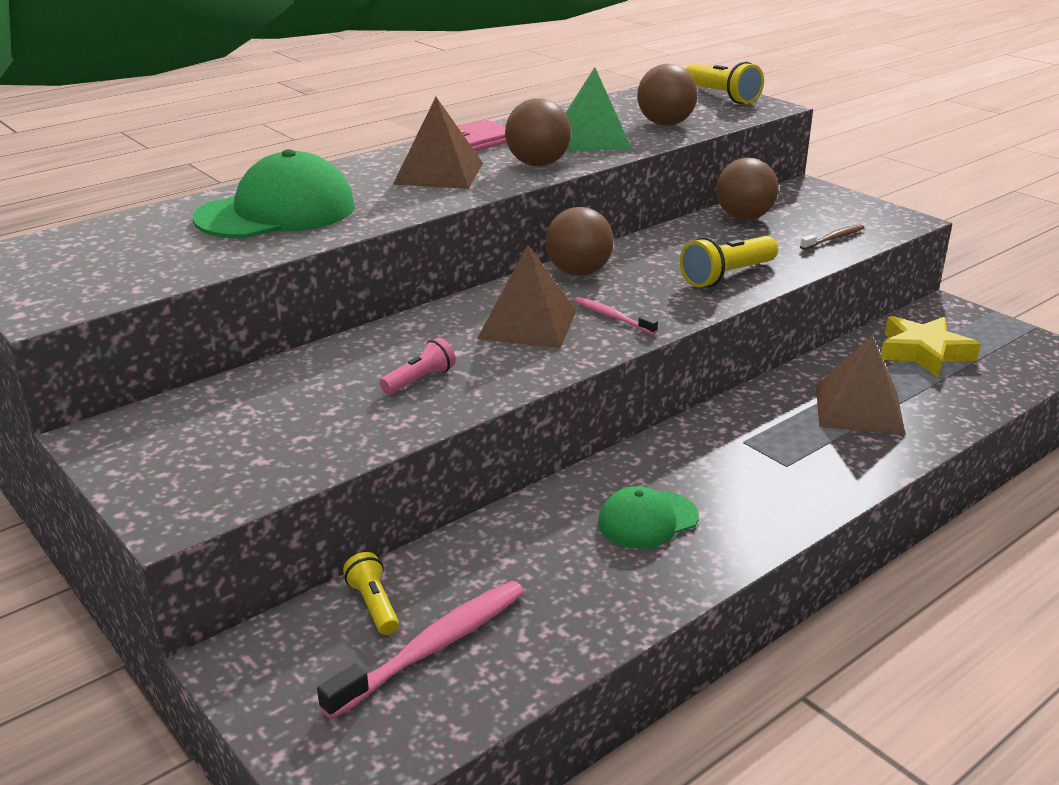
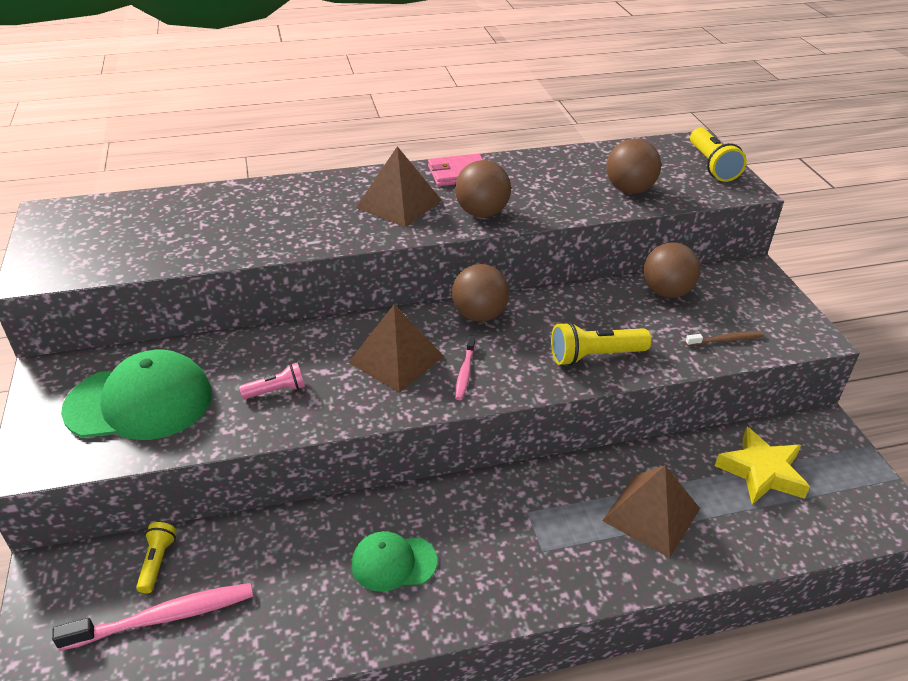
camera: 25 degrees right, 10 degrees up
(276, 212) = (252, 216): green cap -> green cap (139, 402)
(592, 138) = (552, 193): green pyramid -> none
(612, 317) = (465, 372): pink toothbrush -> pink toothbrush turned 150 degrees counterclockwise

